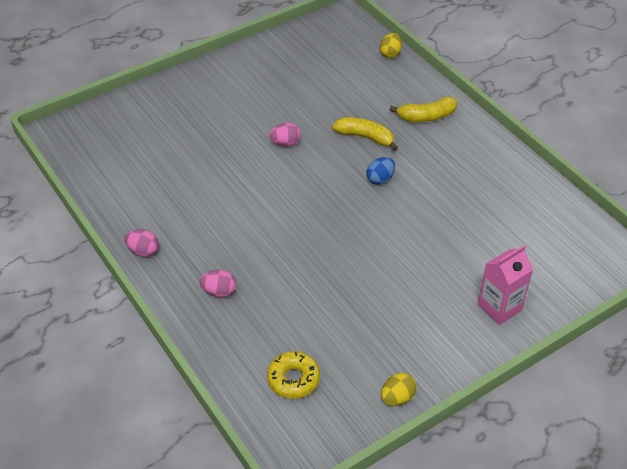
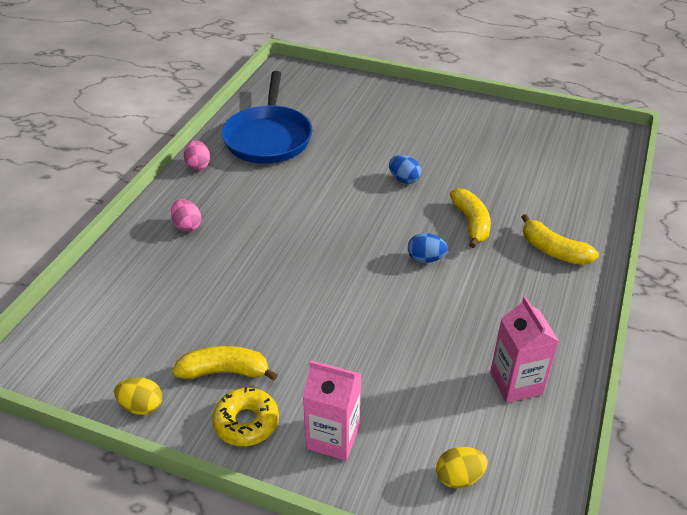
camera: 55 degrees right, 5 degrees down
(151, 191) = (268, 138): none -> blue pan
(285, 143) = (404, 179): pink egg -> blue egg
(293, 379) = (117, 319): yellow donut -> yellow donut (246, 422)
(390, 54) = (608, 186): yellow egg -> yellow egg (459, 477)
(400, 337) = (225, 371): none -> yellow banana
(520, 200) = (516, 383): none -> pink carton

